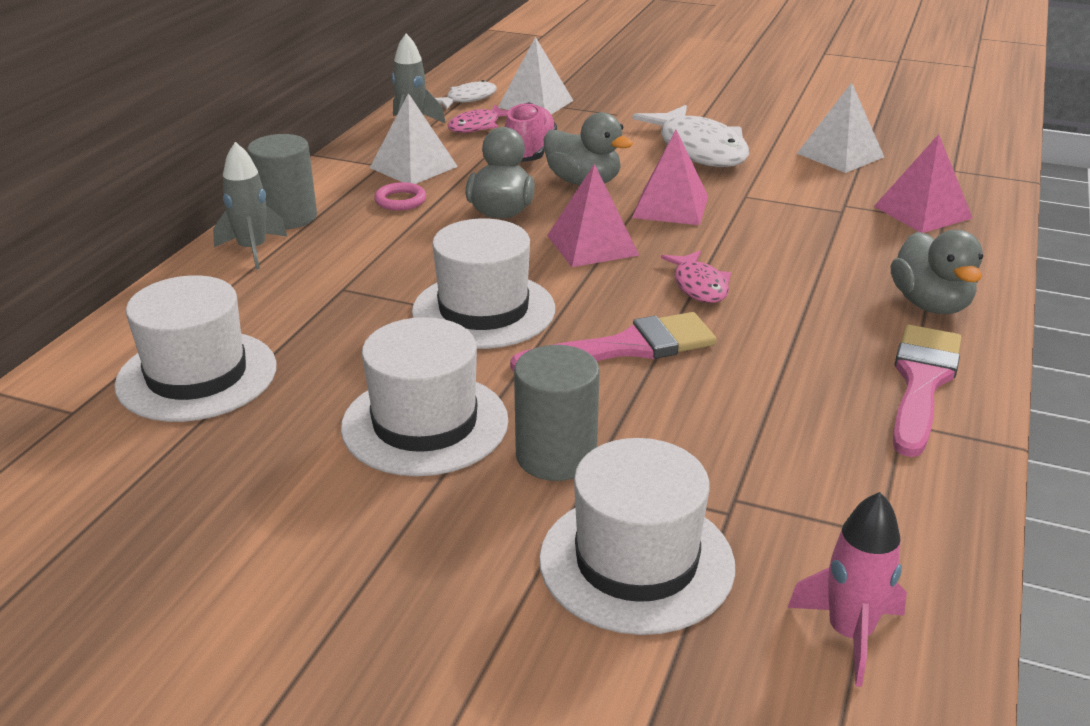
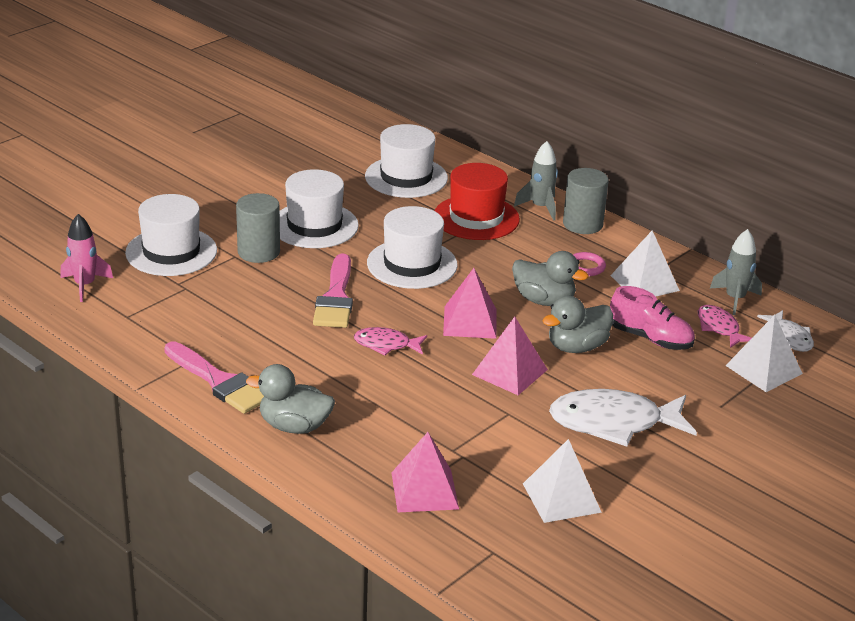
camera: 110 degrees right, 0 degrees up
(312, 289) = (476, 218): none -> red hat

